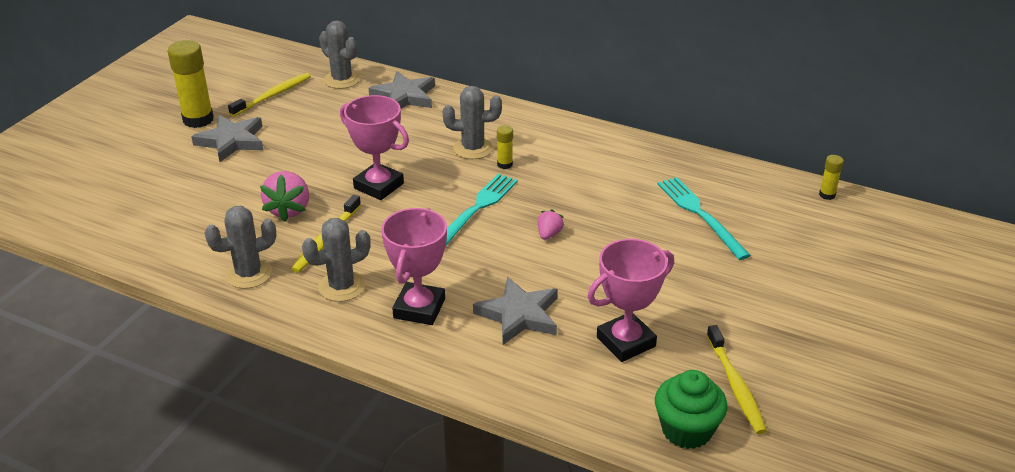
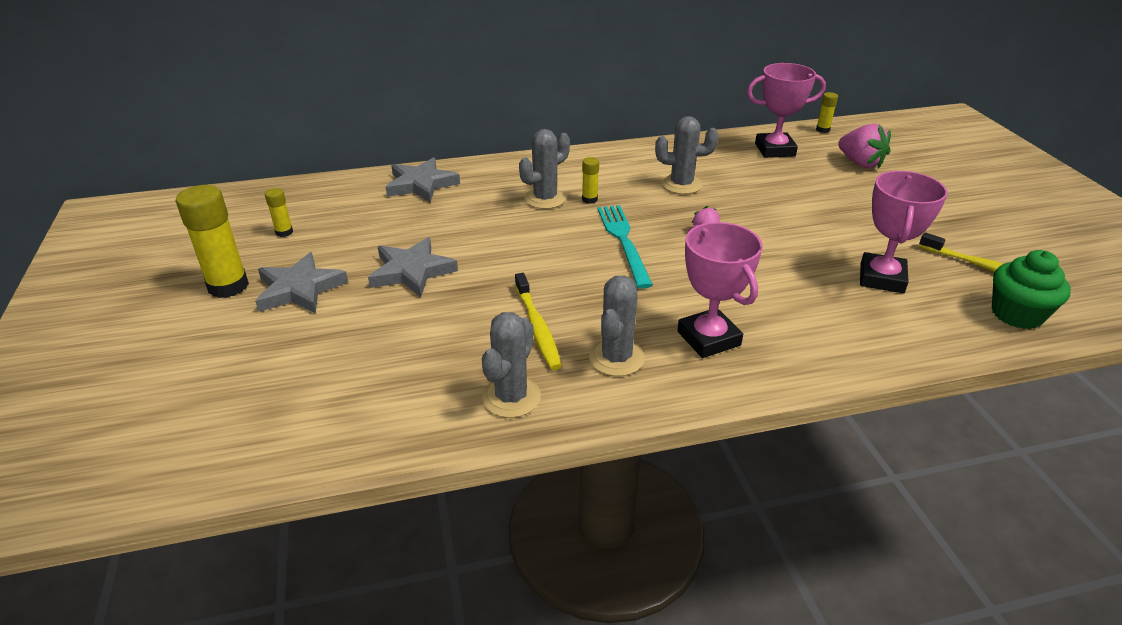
camera: 40 degrees left, 0 degrees up
(273, 95) = (284, 232): yellow toothbrush -> yellow glue stick
(289, 210) = (459, 320): pink strawberry -> pink strawberry (860, 163)
(342, 80) = (338, 193): grey cactus -> grey cactus (681, 184)
(378, 186) = (512, 261): pink trophy -> pink trophy (775, 150)
(519, 315) = (786, 300): grey star -> grey star (412, 271)
(700, 215) = (777, 173): turquoise fork -> none

